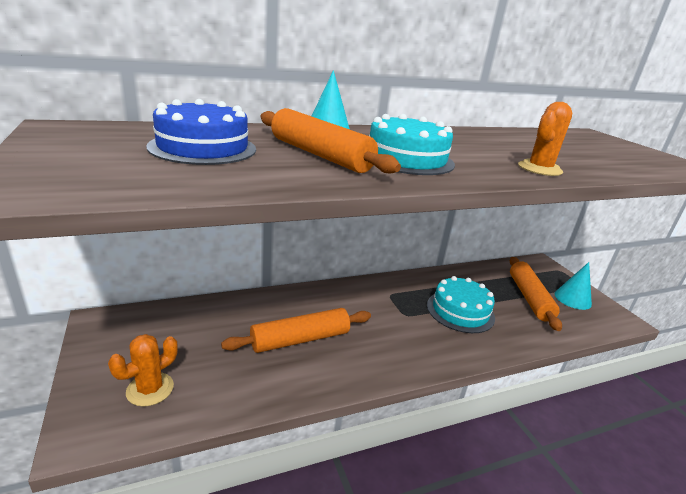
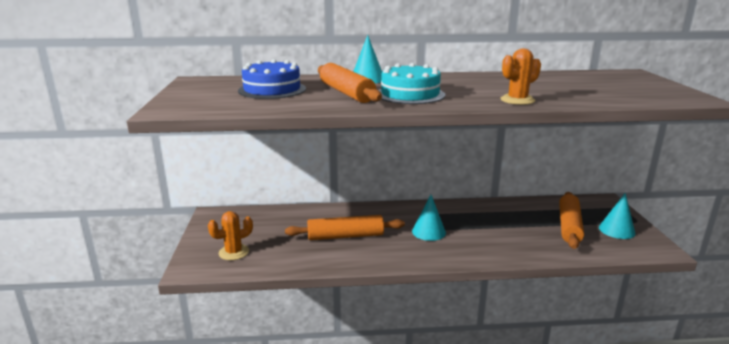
camera: 20 degrees right, 5 degrees down
(395, 321) = (428, 232): none -> turquoise cone
(460, 311) = (492, 230): turquoise cake -> none

